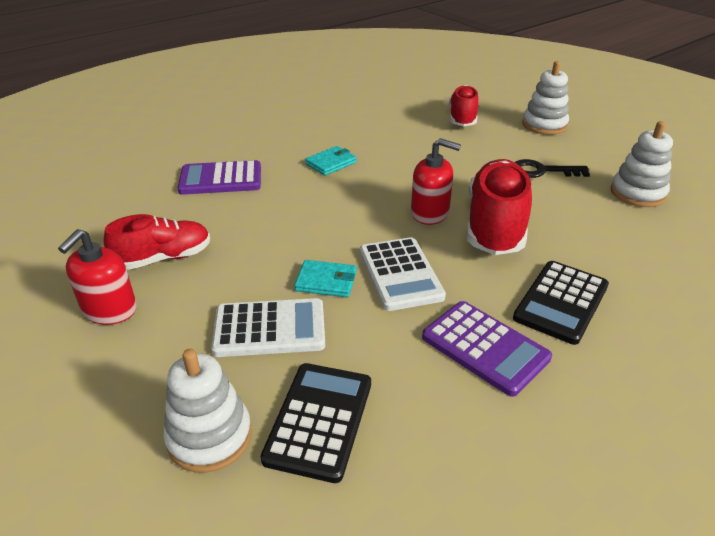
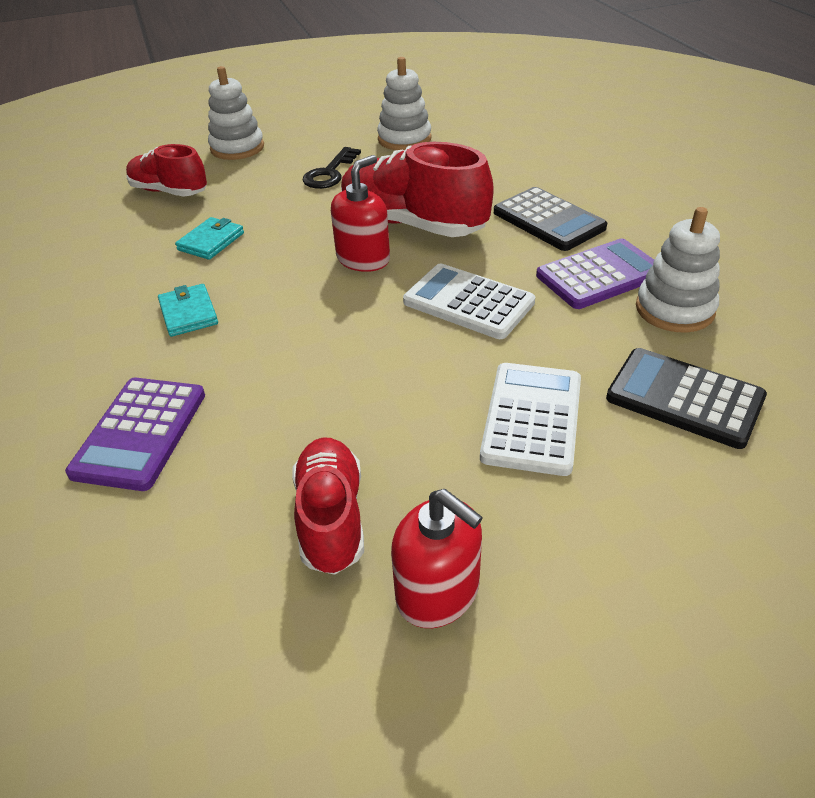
camera: 70 degrees left, 5 degrees up
(209, 436) = (702, 488): white stacking toy -> white stacking toy (674, 309)
(326, 281) = (459, 359): turquoise wallet -> turquoise wallet (211, 241)
(400, 274) = (468, 302): white calculator -> white calculator turned 150 degrees counterclockwise

